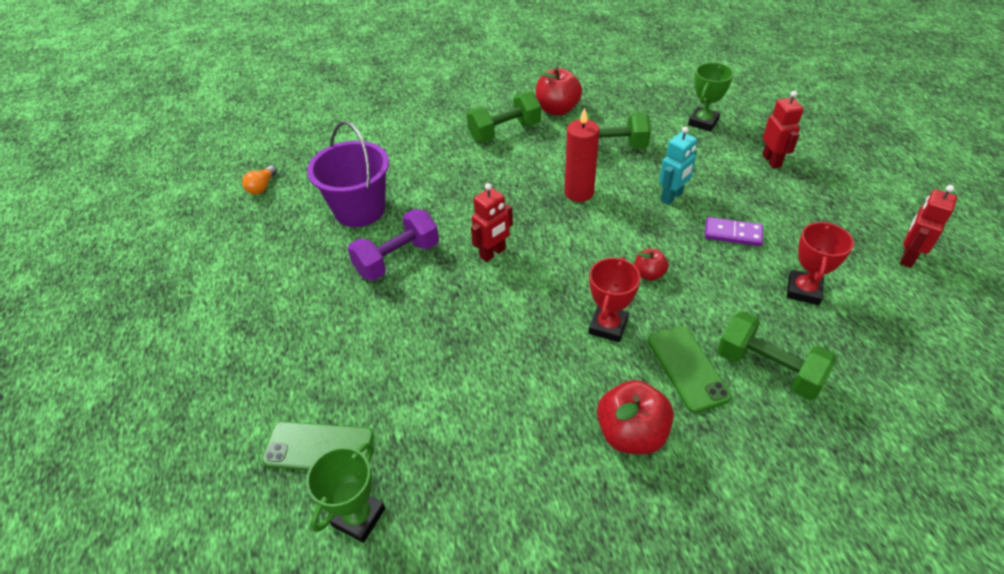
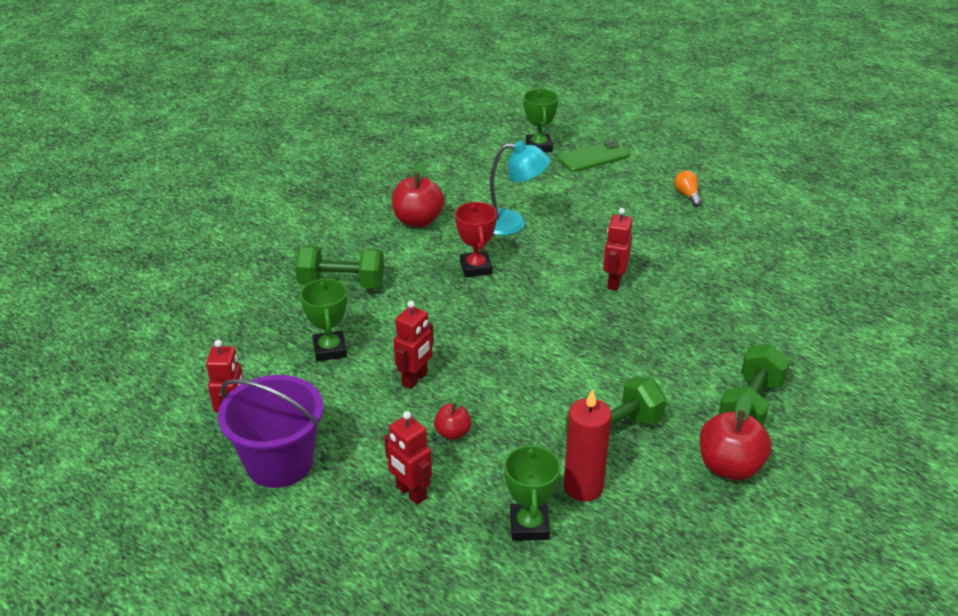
camera: 145 degrees right, 10 degrees down
(262, 187) = (880, 257): orange light bulb -> orange light bulb (687, 195)
(360, 209) = (769, 272): purple bucket -> purple bucket (279, 462)
(397, 259) = (683, 251): purple dumbbell -> none
(522, 373) = (512, 223): none -> turquoise lamp
(579, 193) = (595, 364): red candle -> red candle (583, 487)
(649, 274) = (470, 314): red apple -> red apple (452, 433)
(672, 197) = (498, 396): turquoise robot -> none
(687, 368) = (401, 264): green phone -> none
(733, 233) = (415, 379): purple domino -> red robot
(803, 290) = (330, 350): red trophy -> green trophy

